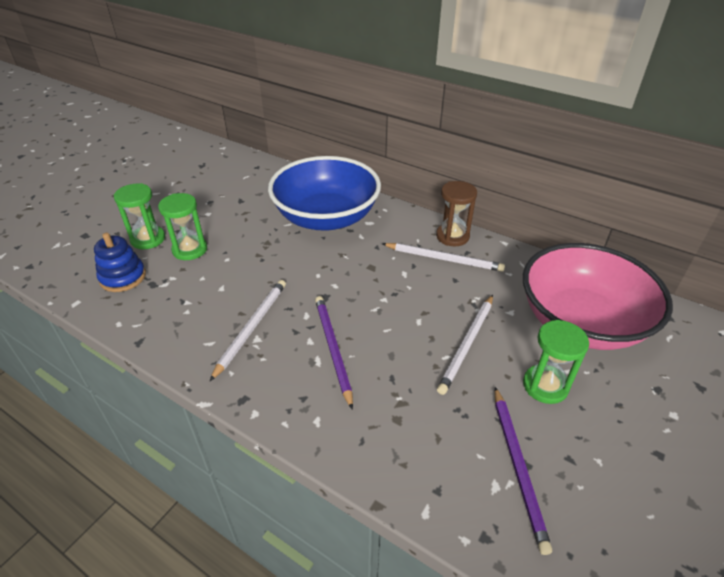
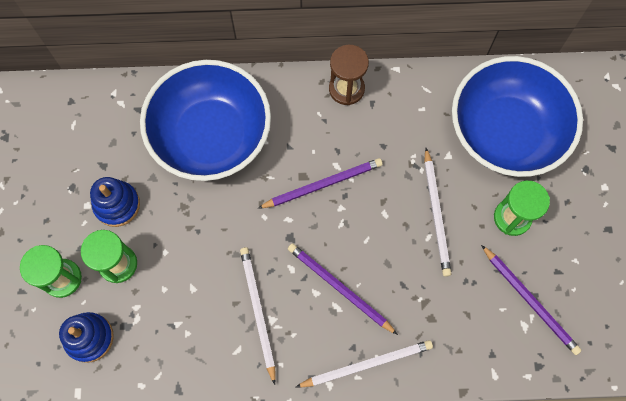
camera: 35 degrees left, 30 degrees up
(226, 221) = (117, 205): none -> blue stacking toy
(382, 279) = (323, 184): none -> purple pencil
(444, 259) = (358, 125): white pencil -> white pencil (367, 364)
(581, 322) = (505, 132): pink bowl -> blue bowl

